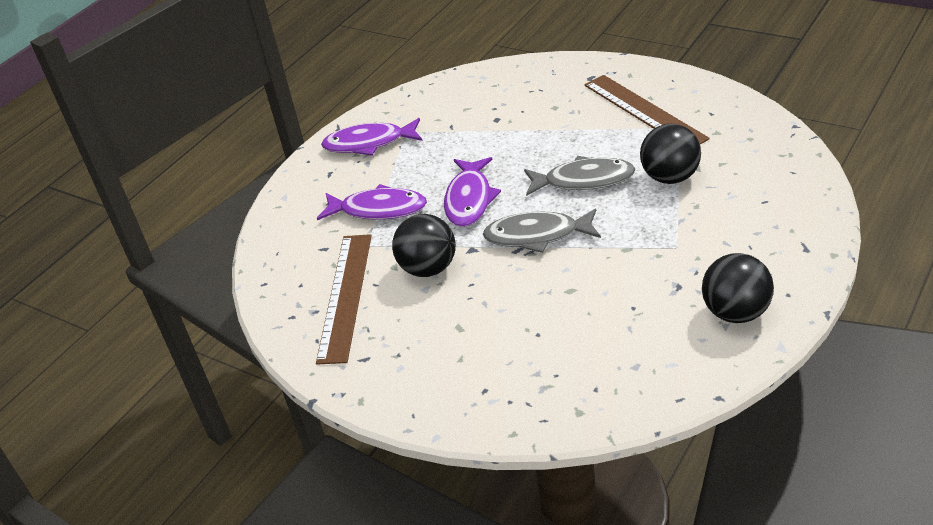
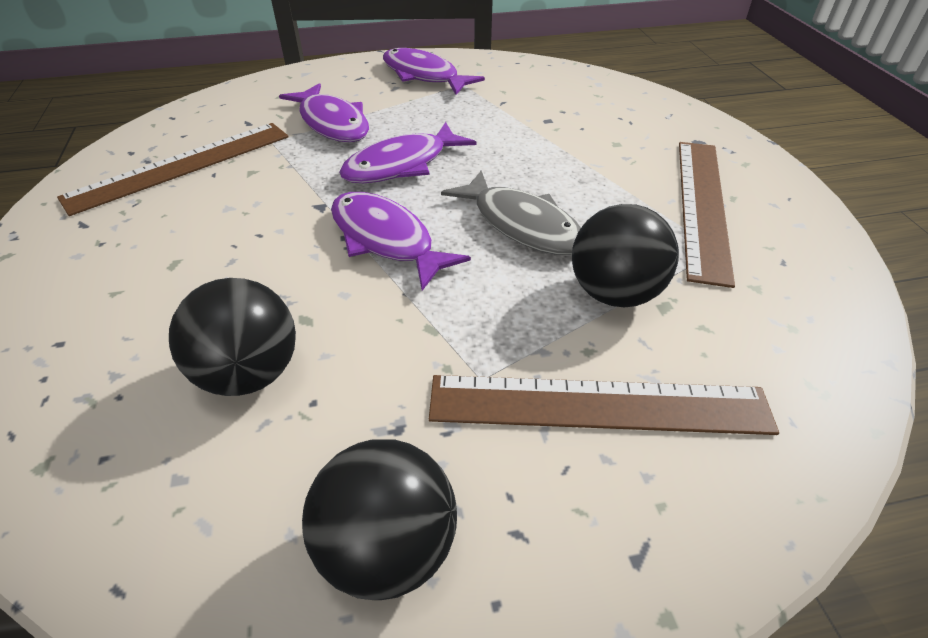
camera: 40 degrees right, 5 degrees up
(428, 268) = (263, 193): black ball -> black ball (250, 373)
(537, 235) = (386, 239): grey fish -> purple fish
(729, 219) = (598, 404): none -> brown ruler

